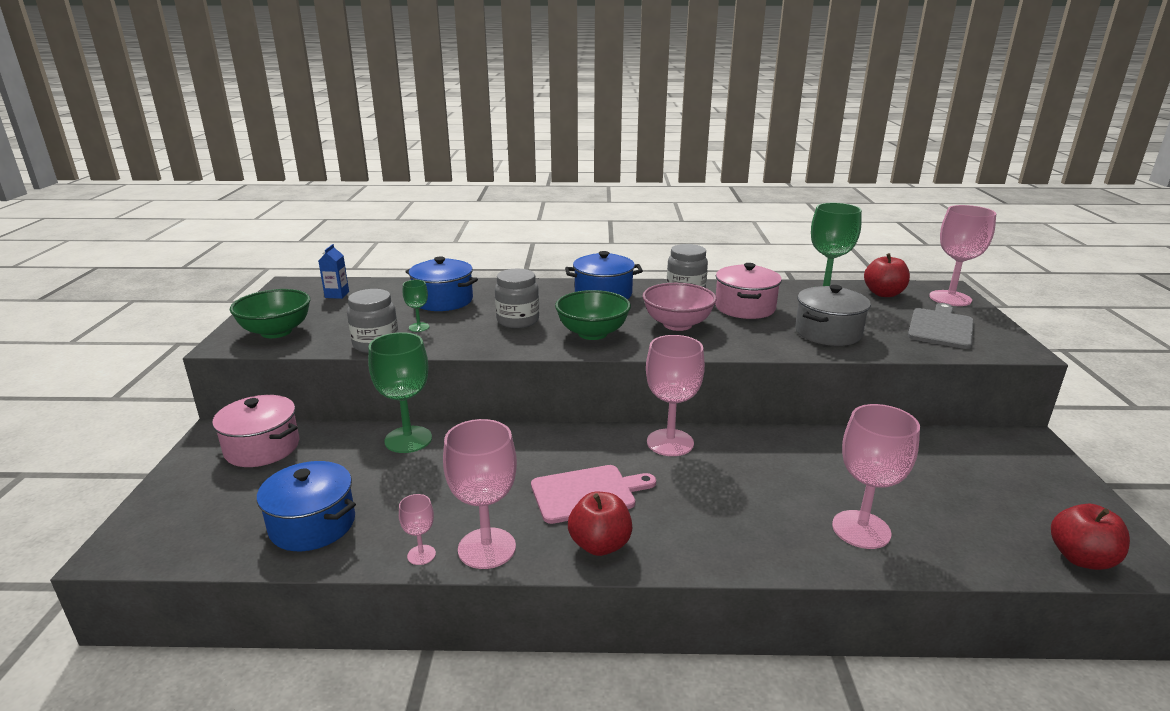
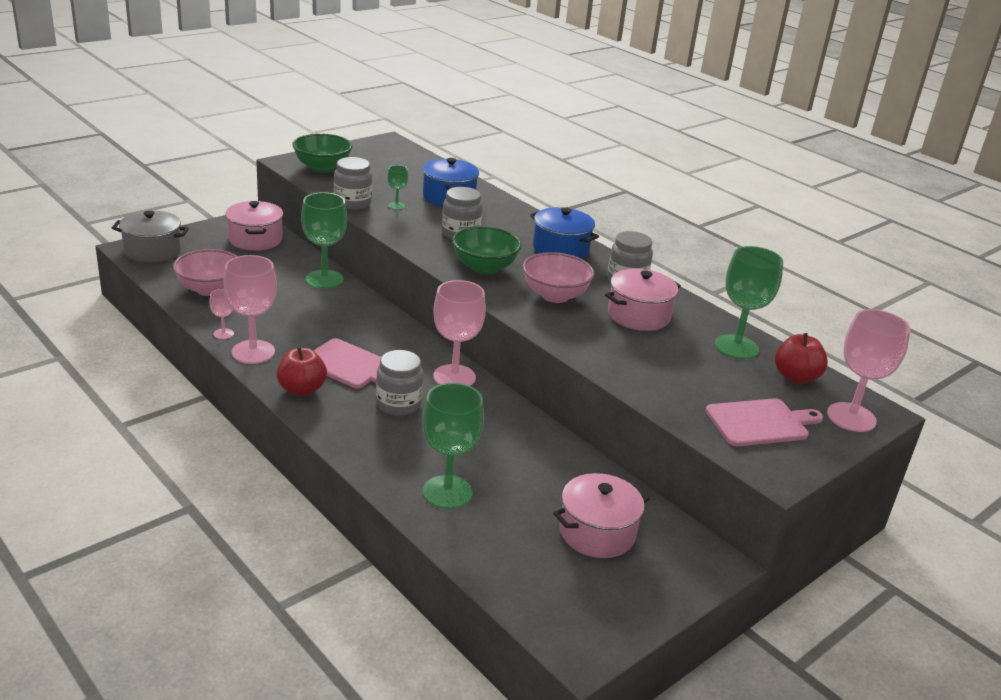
camera: 45 degrees right, 5 degrees up
(312, 524) = (209, 289): blue pot -> pink bowl
(337, 295) = (399, 161): blue carton -> none
(686, 493) = (398, 404): none -> grey jar
(828, 333) = (649, 366): grey pot -> grey pot (152, 250)
(861, 529) = (447, 492): pink goblet -> green goblet
(940, 327) = (760, 422): grey cutting board -> pink cutting board
(967, 476) = (597, 532): none -> pink pot
(1081, 558) = (541, 612): red apple -> none

